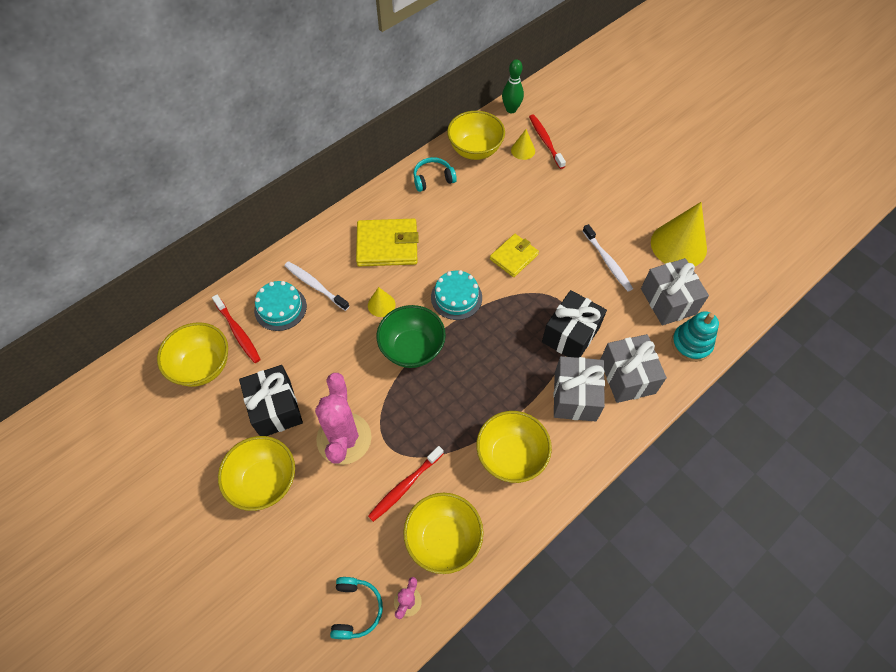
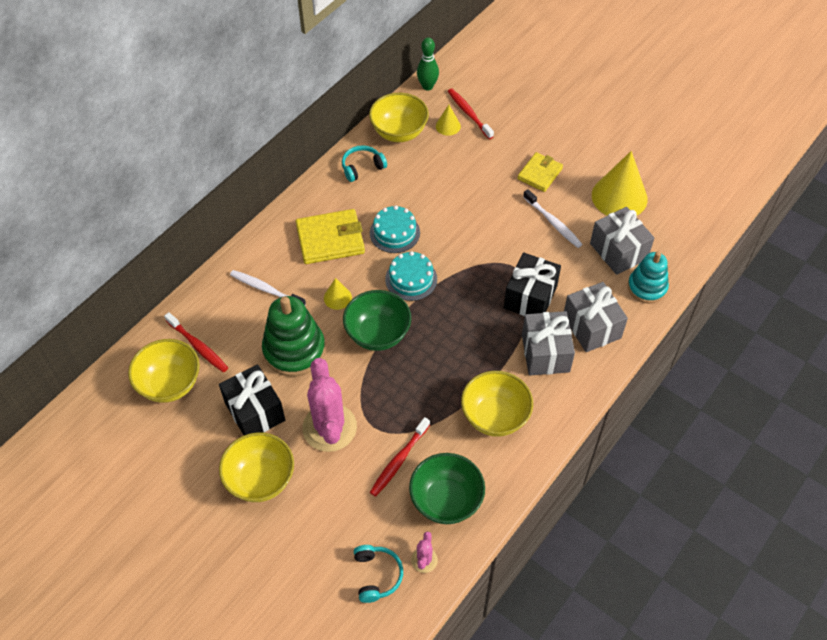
camera: 10 degrees left, 5 degrees down
(280, 308) = (235, 316): turquoise cake -> turquoise cake (394, 233)
(328, 351) = (294, 350): none -> green stacking toy
(443, 539) = (446, 500): yellow bowl -> green bowl
(514, 257) = (460, 232): yellow wallet -> yellow wallet (540, 174)

